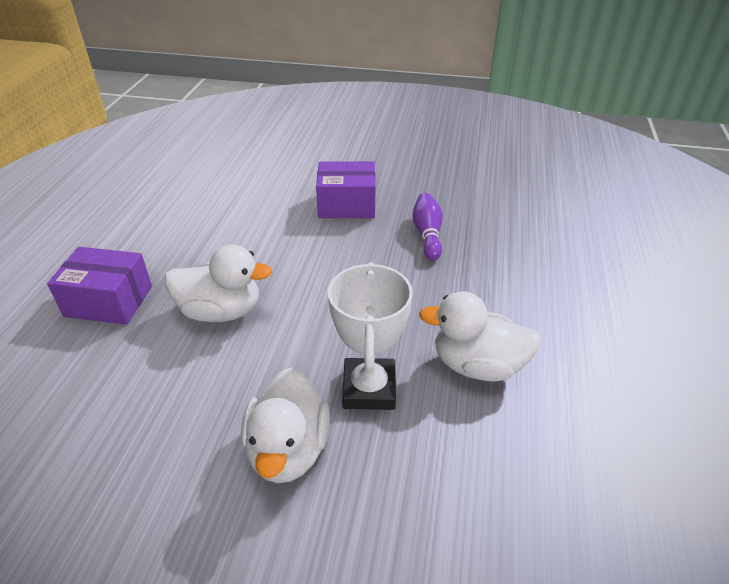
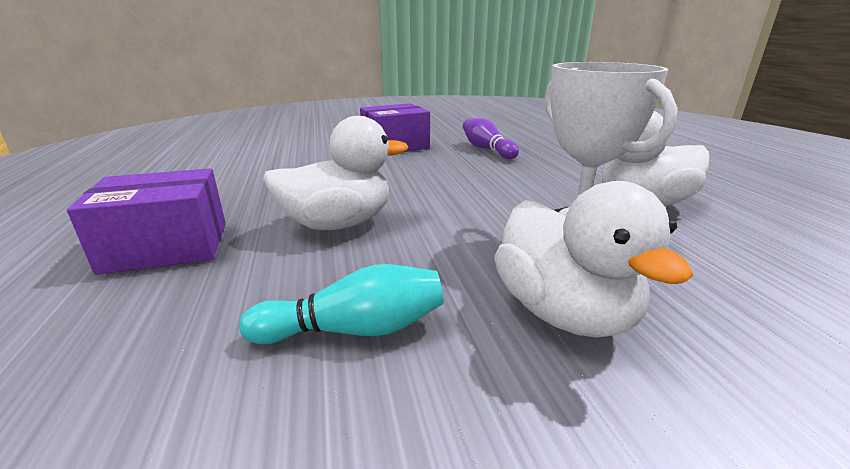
camera: 25 degrees left, 15 degrees down
(165, 415) = (355, 330): none -> turquoise bowling pin

